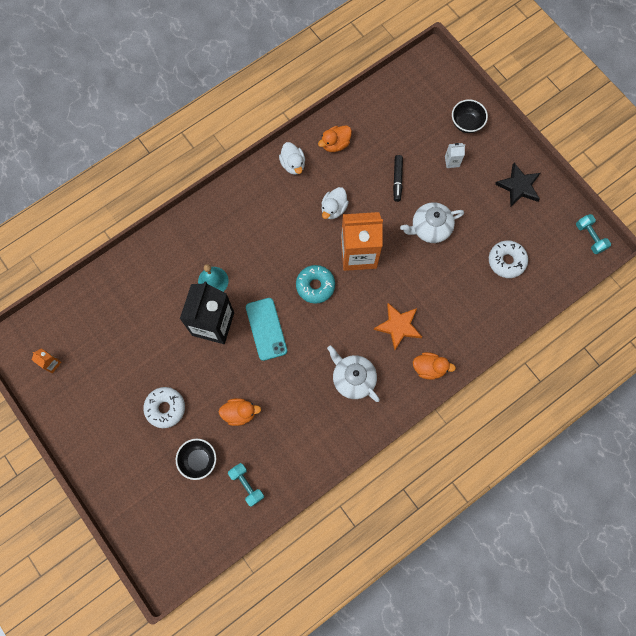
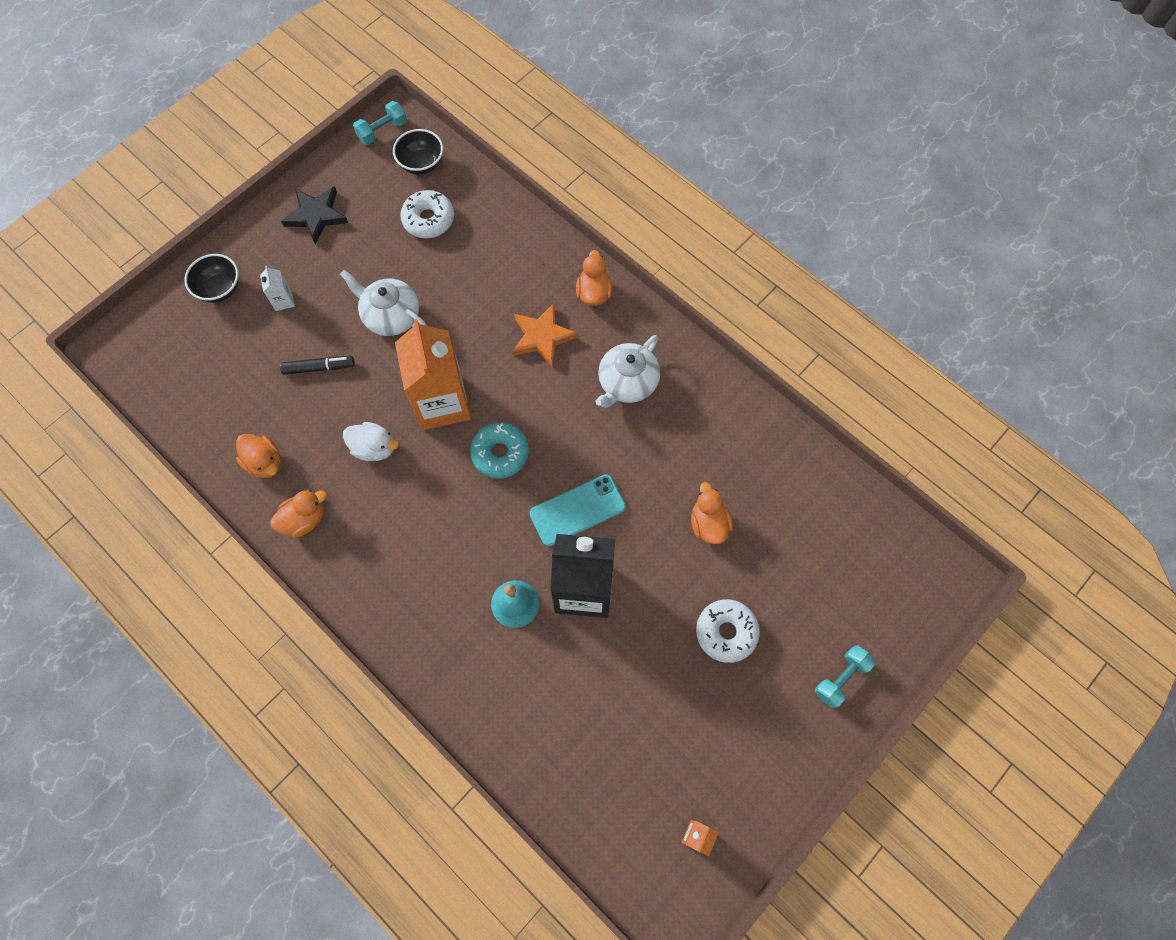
camera: 100 degrees left, 5 degrees down
(198, 460) = (788, 567): black bowl -> black bowl (421, 164)
(247, 485) = (804, 495): turquoise dumbbell -> turquoise dumbbell (841, 678)
(293, 164) = (304, 519): white duck -> orange duck
(430, 228) = (391, 316): white teapot -> white teapot turned 150 degrees clockwise

